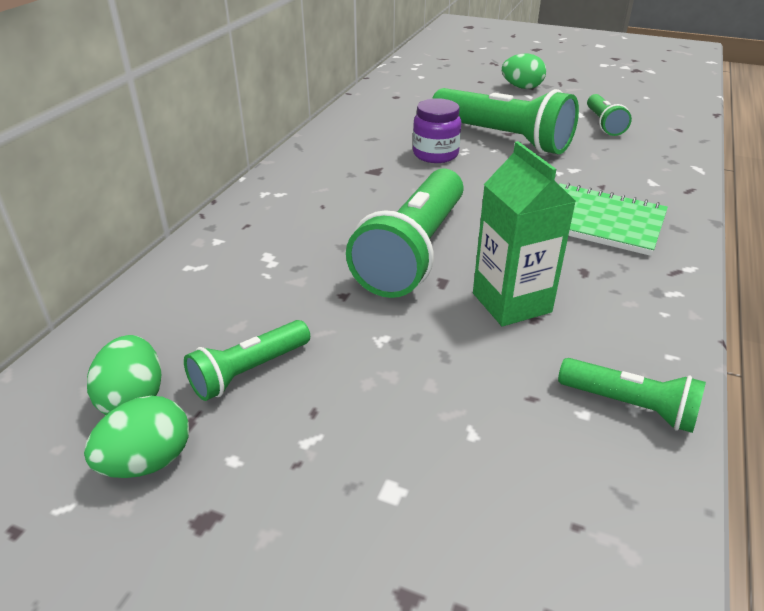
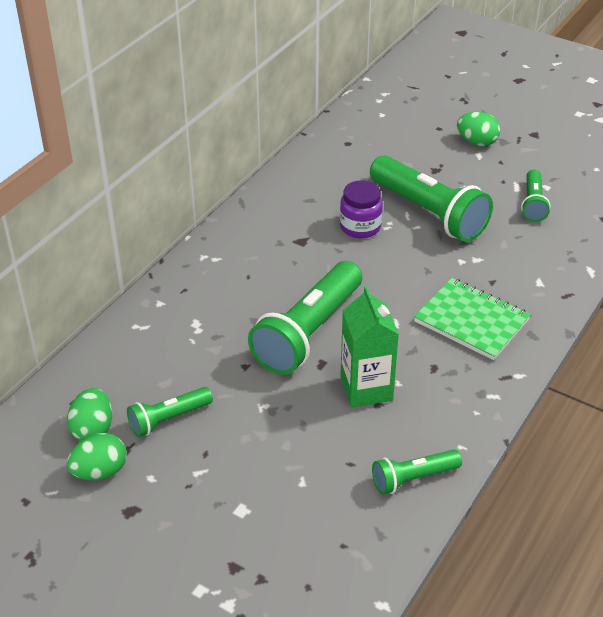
camera: 10 degrees right, 5 degrees up
(630, 406) = (413, 478): green flashlight -> green flashlight turned 120 degrees clockwise

